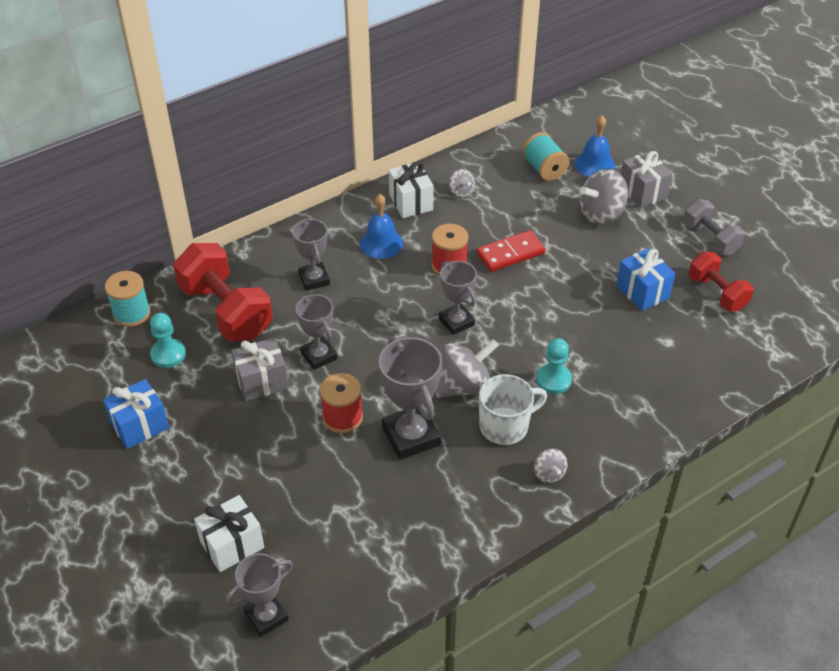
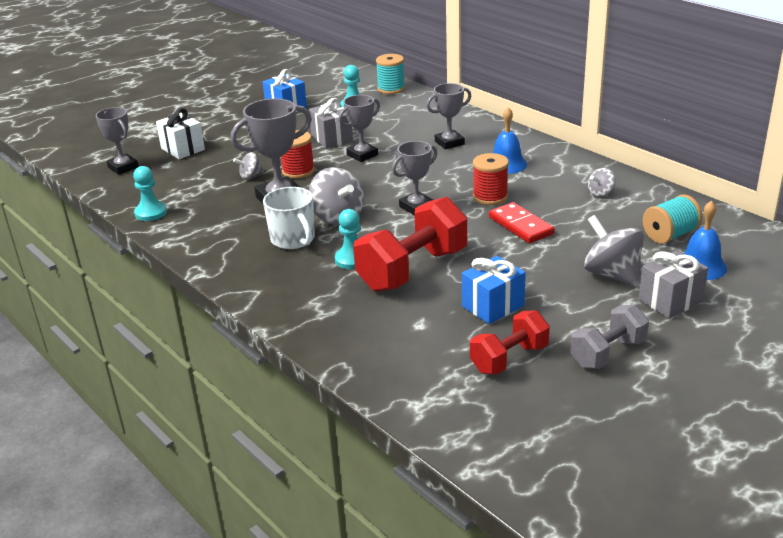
camera: 85 degrees right, 15 degrees down
(226, 311) = (402, 117): red dumbbell -> red dumbbell (412, 270)
(411, 202) = (571, 171): white gift -> none
(413, 569) = (151, 213): none -> turquoise pawn
(549, 474) = (239, 264): grey spinning top -> grey spinning top (250, 176)

